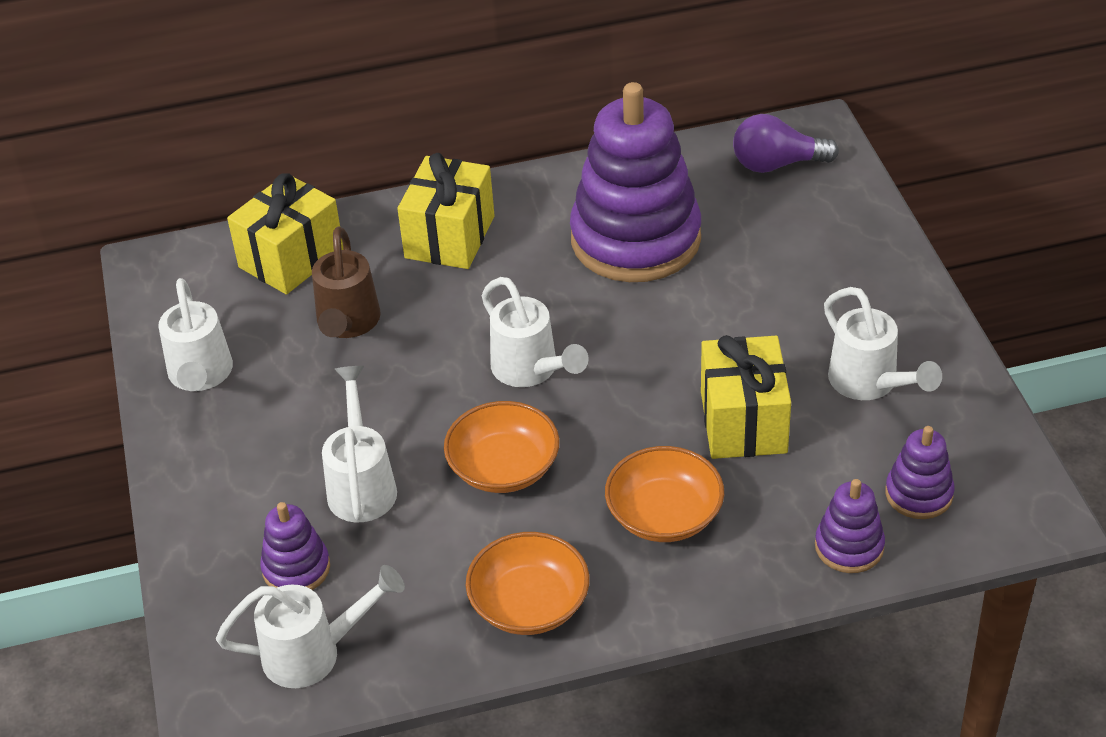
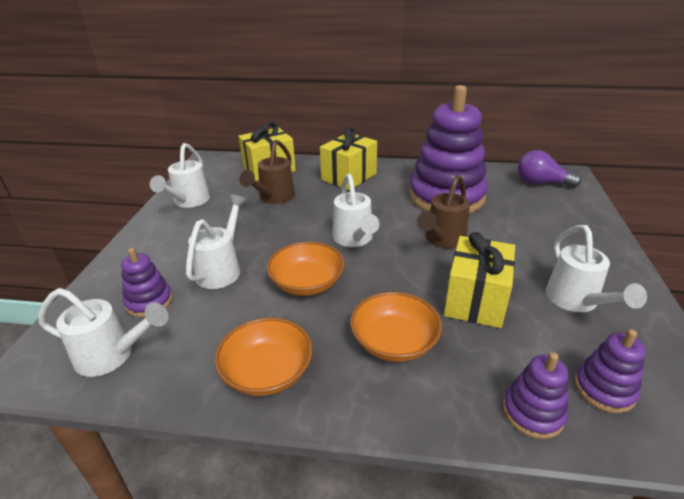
camera: 20 degrees right, 10 degrees down
(663, 333) = (442, 240): none -> brown watering can

